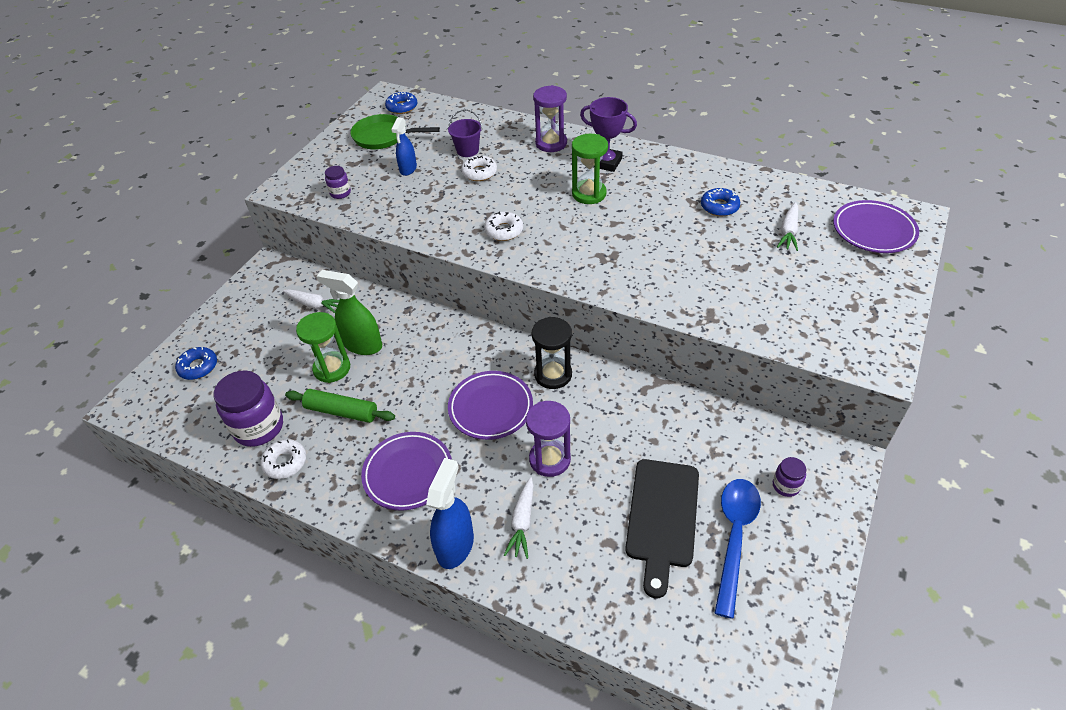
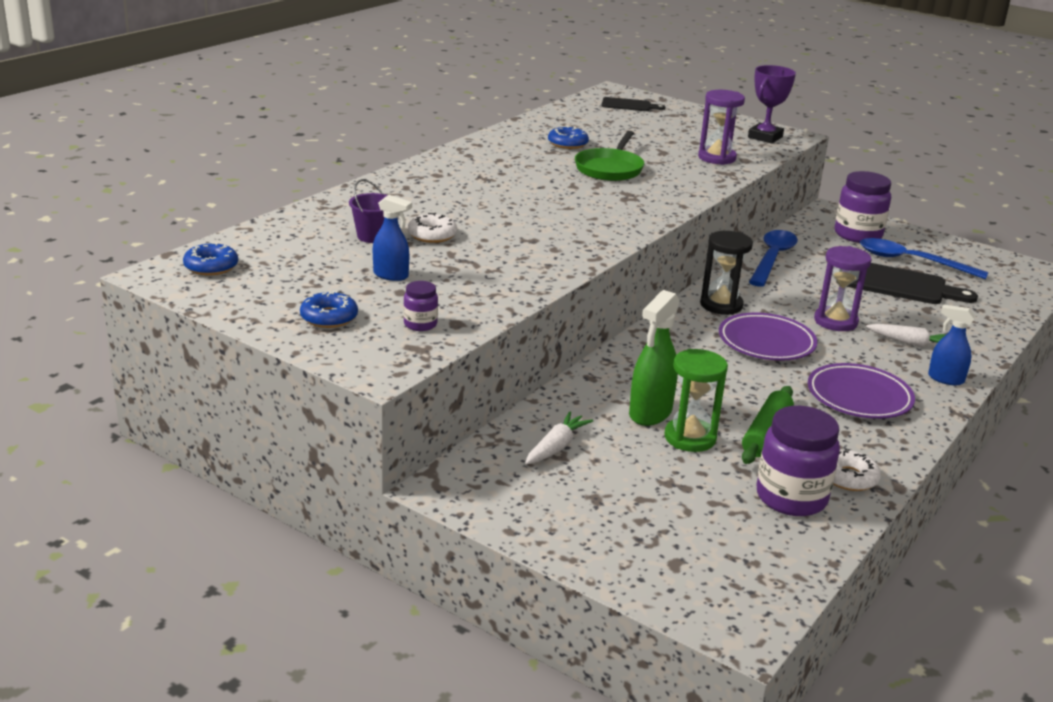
camera: 85 degrees left, 20 degrees down
(198, 367) = (667, 555): blue donut -> blue donut (329, 317)
(383, 137) = (287, 285): green pan -> green pan (610, 169)
(455, 545) = (945, 379): blue spray bottle -> blue spray bottle, size x0.65
(504, 231) = (562, 235): white donut -> none
(551, 143) = (395, 192): purple hourglass -> purple hourglass (717, 158)
(589, 194) = (514, 189): green hourglass -> none
(606, 163) = (458, 173): purple trophy -> purple trophy (765, 137)
(675, 408) = (772, 258): none -> blue spoon
(786, 485) = (858, 235): purple jar -> purple jar, size x2.04
(788, 232) = (618, 129): white carrot -> none
(873, 231) = (629, 105): purple plate -> black cutting board

